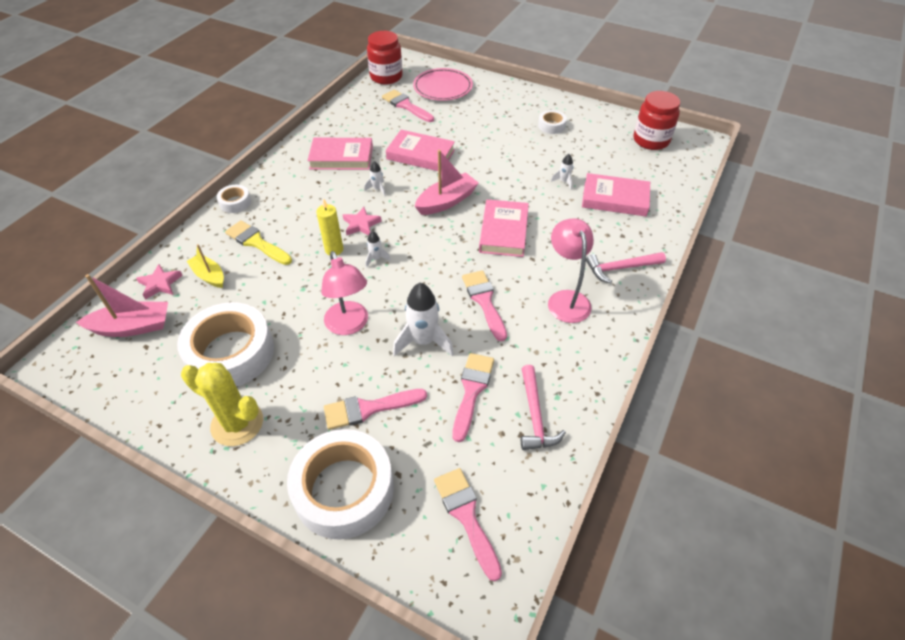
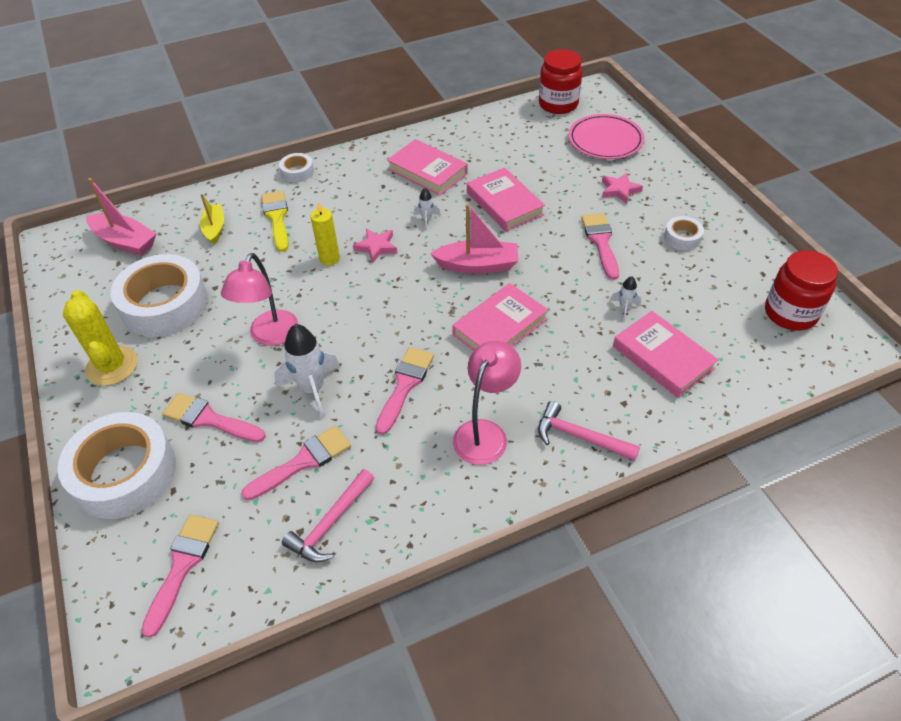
camera: 40 degrees right, 0 degrees up
(160, 284) = (176, 216): pink star -> pink star (619, 190)
(376, 259) = (354, 287): white rocket -> none
(406, 106) = (545, 144): pink brush -> pink brush (600, 242)

